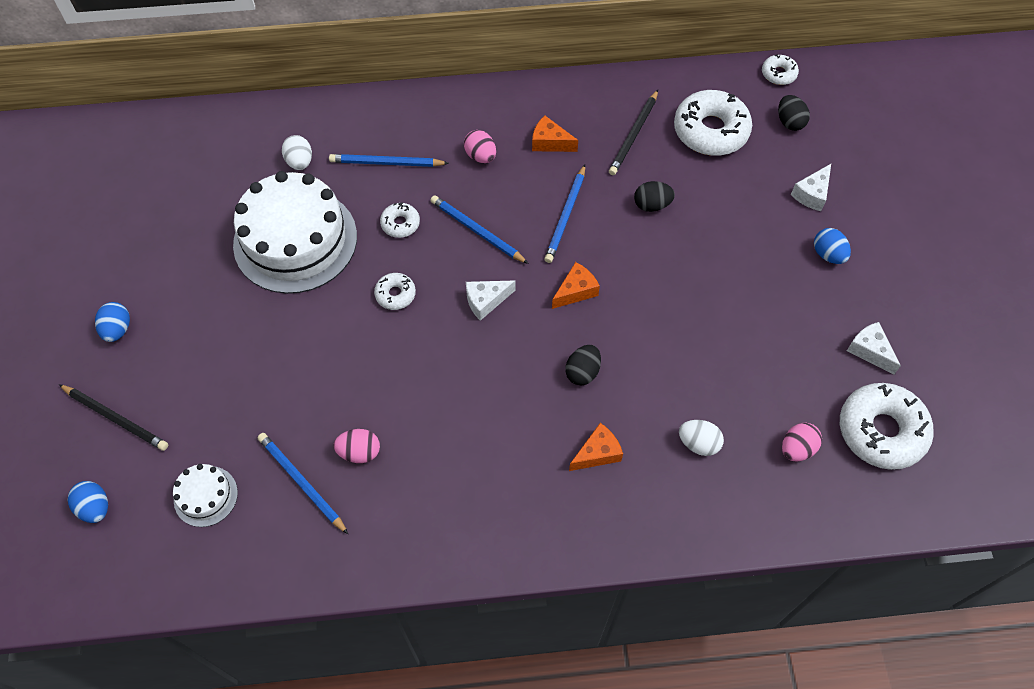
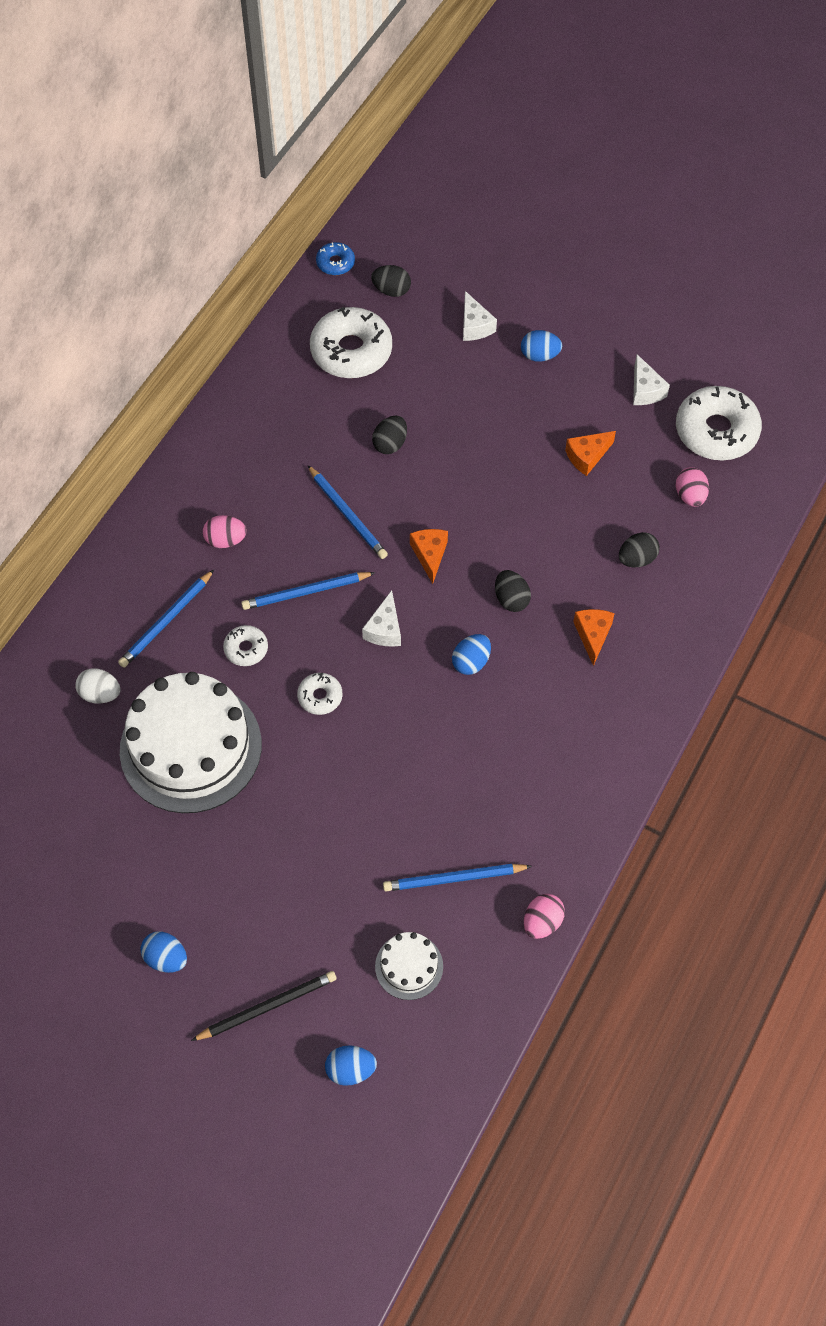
camera: 55 degrees left, 0 degrees up
(359, 452) = (458, 815): pink egg -> pink egg (542, 922)
(503, 378) = (471, 662): none -> blue egg
(550, 142) = (258, 477): orange cheese -> orange cheese (587, 456)
(634, 135) = (306, 409): black pencil -> none
(698, 443) = (636, 559): white egg -> black egg
(778, 74) = (335, 263): white donut -> blue donut
(869, 351) = (645, 390): white cheese -> white cheese turned 105 degrees counterclockwise

